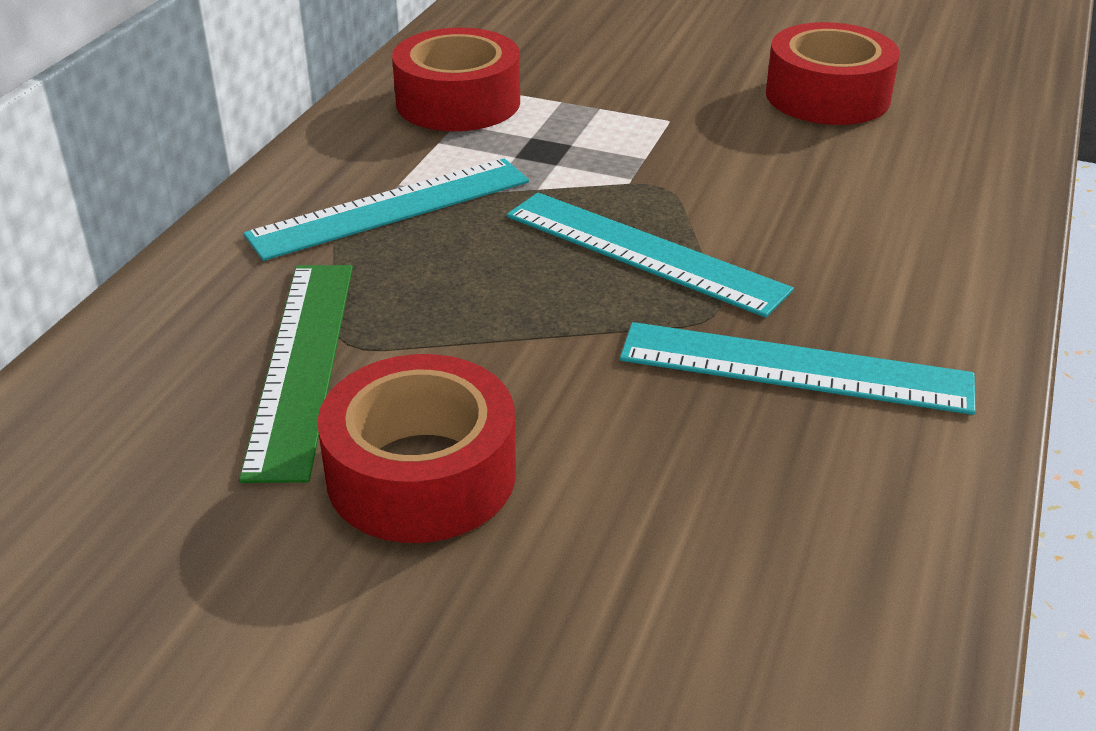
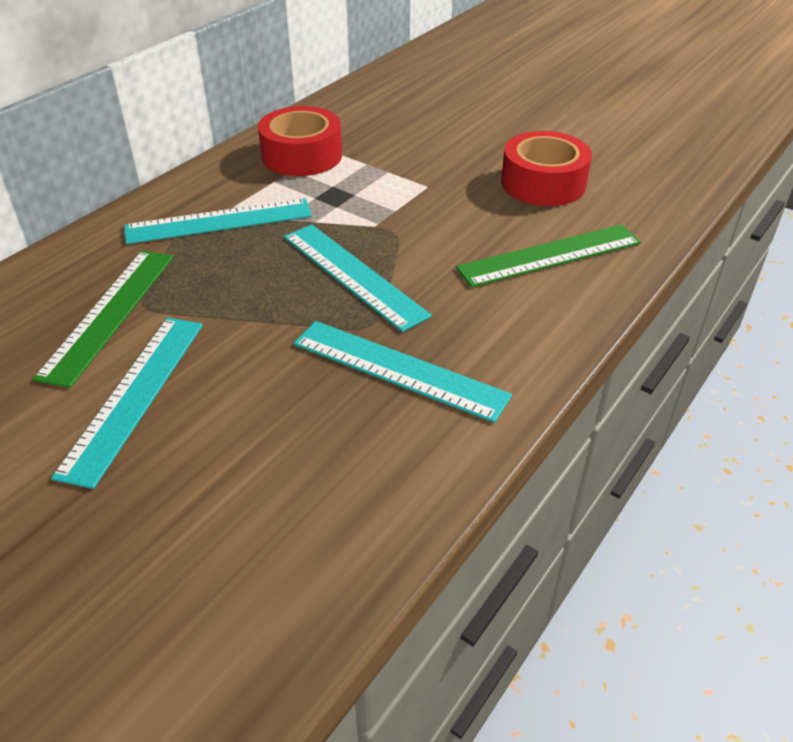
camera: 15 degrees right, 5 degrees up
(421, 474) = (135, 395): red tape -> turquoise ruler
(899, 186) = (549, 255): none -> green ruler

